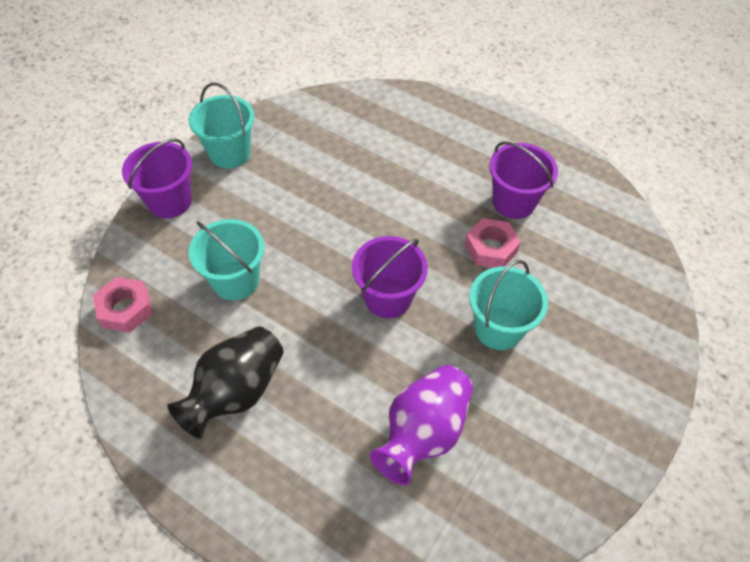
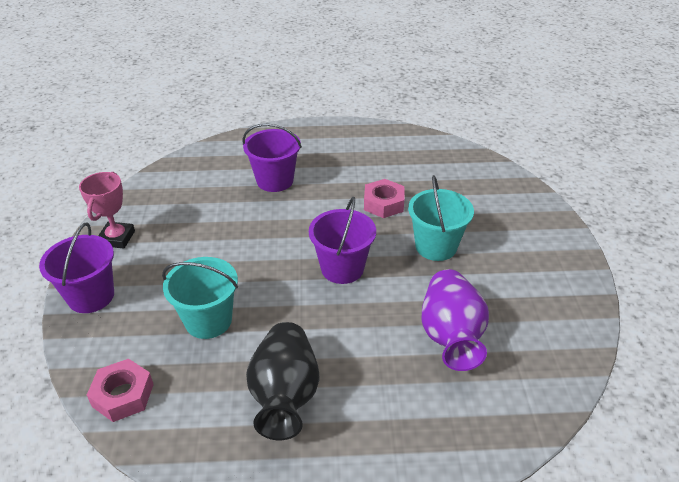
camera: 35 degrees left, 15 degrees down
(230, 153) = (117, 238): turquoise bucket -> pink trophy
(513, 202) = (371, 170): purple bucket -> purple bucket (275, 181)

